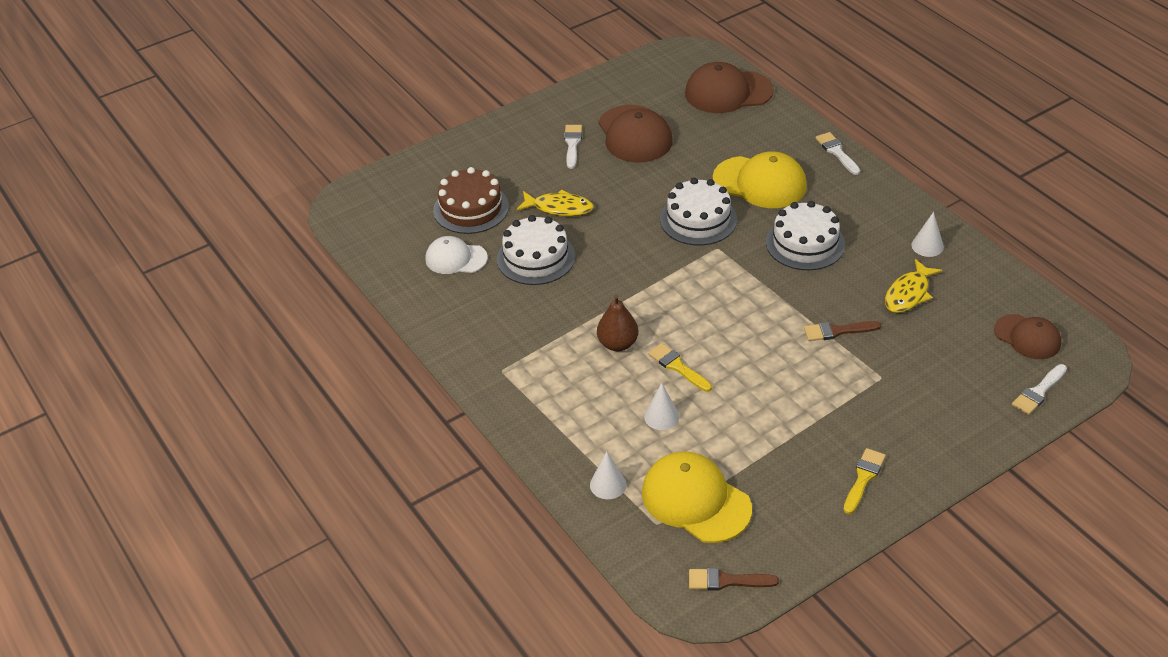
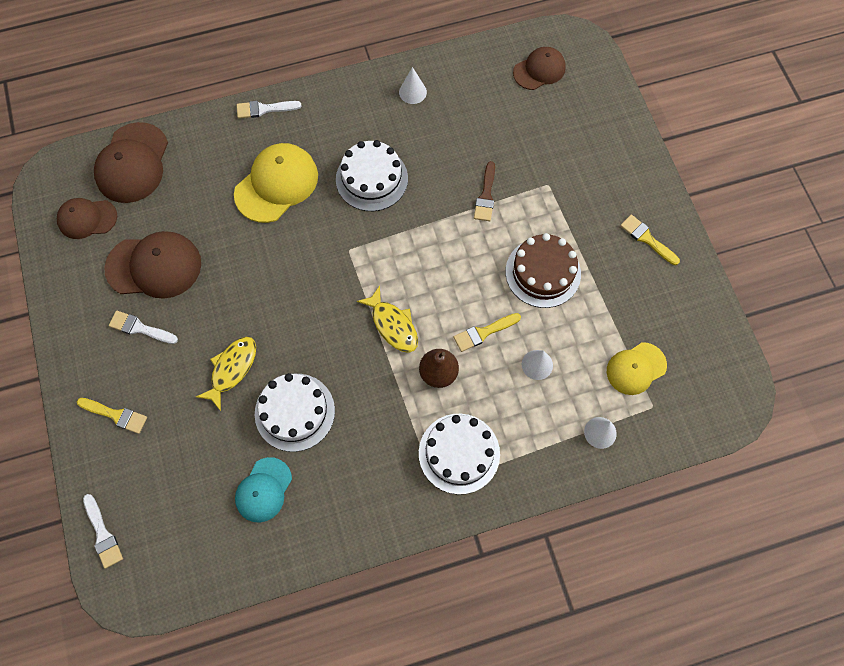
camera: 75 degrees left, 25 degrees up
(456, 258) = (263, 490): white cap -> turquoise cap
(471, 208) = (193, 455): brown cake -> brown cake (543, 272)
(488, 155) = (116, 415): none -> yellow brush
(659, 84) = (87, 218): none -> brown cap
(695, 500) = (636, 368): yellow cap -> yellow cap, size x0.63
(698, 219) = (303, 252): white cake -> white cake (459, 453)
(726, 581) = (721, 373): brown brush -> none
(908, 293) = (462, 128): yellow fish -> yellow fish (393, 325)
(1038, 392) = (597, 88): white brush -> white brush (103, 534)

